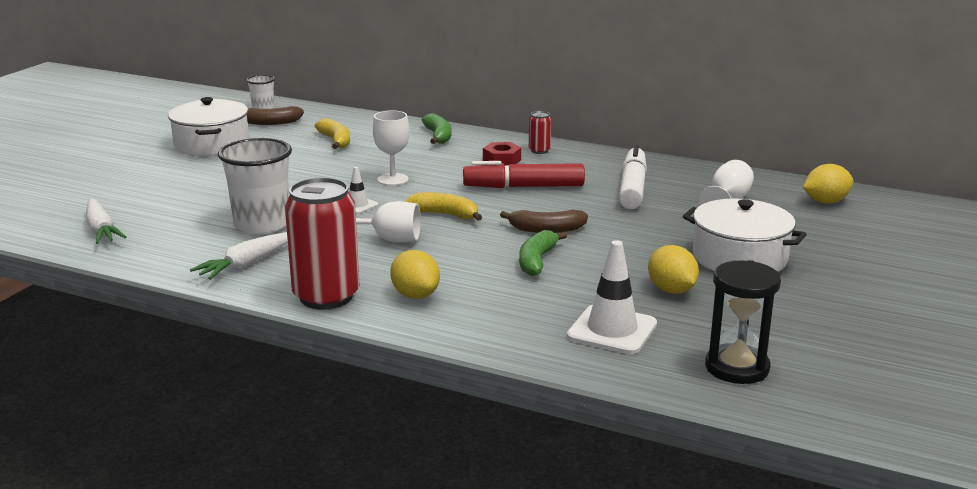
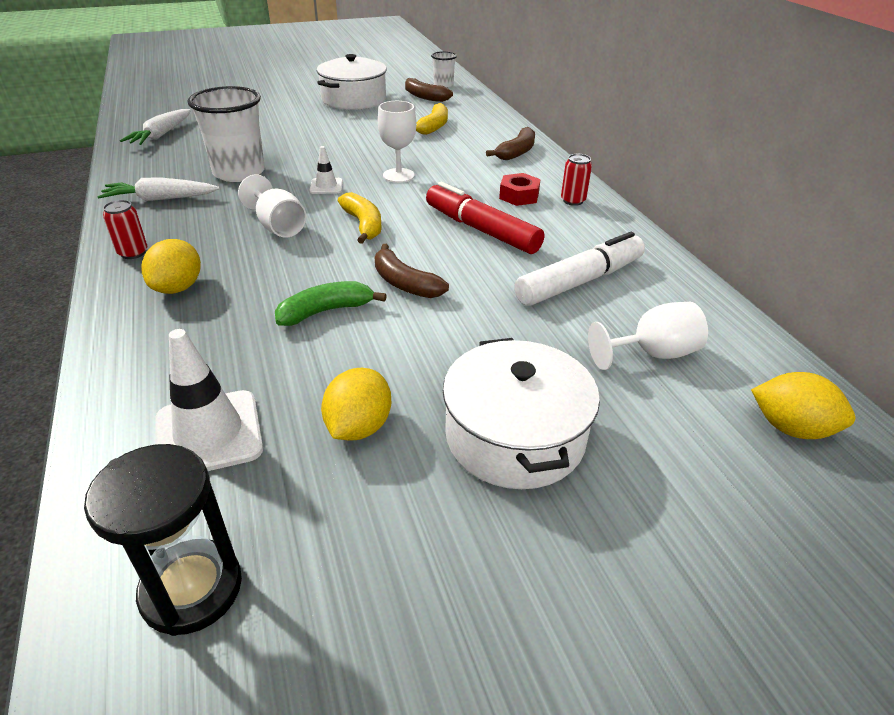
camera: 45 degrees right, 15 degrees up
(326, 297) = (133, 253): red can -> red can, size x0.45
(438, 136) = (516, 152): green banana -> brown banana

